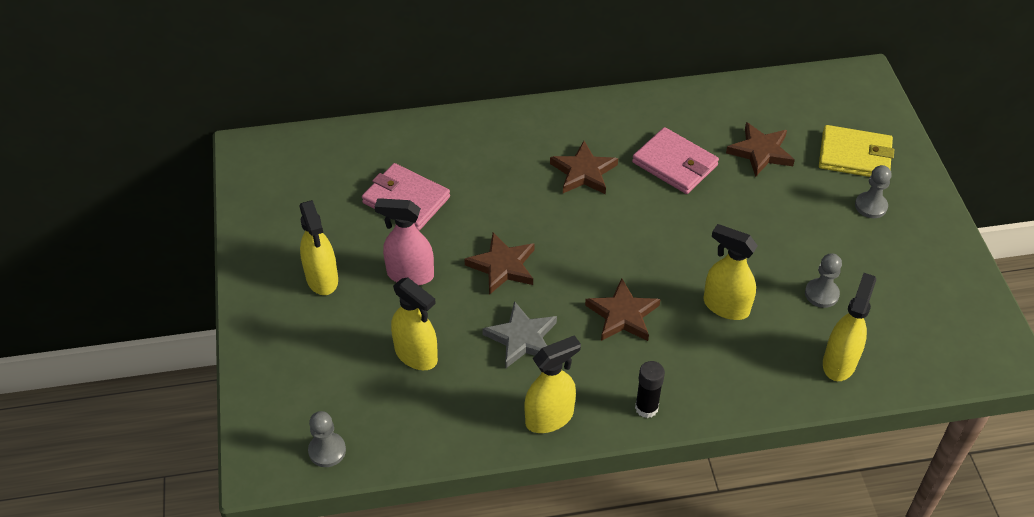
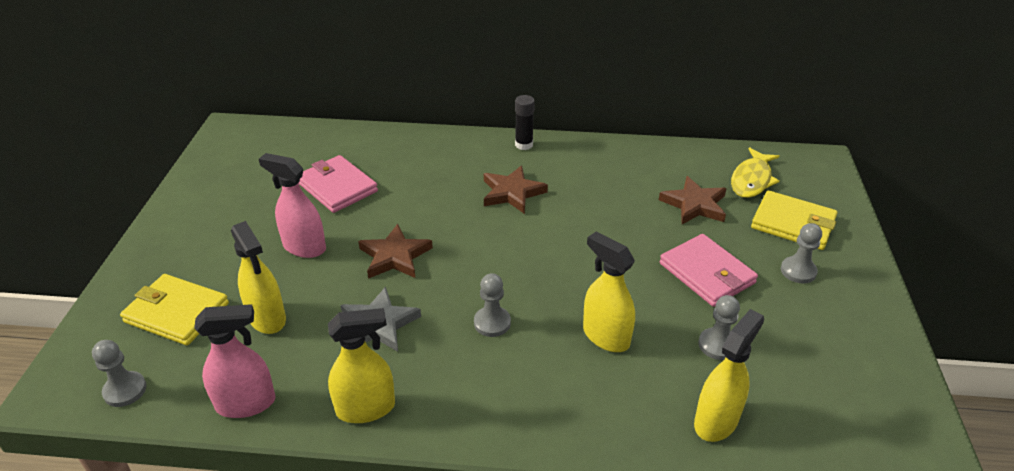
camera: 15 degrees right, 10 degrees down
(322, 279) = (223, 236): yellow spray bottle -> none
(327, 368) = (176, 312): none -> yellow wallet
(443, 437) = (246, 403): none -> pink spray bottle
(622, 315) = (492, 323): brown star -> grey pawn
(646, 408) = (475, 422): black glue stick -> black glue stick (524, 145)
(675, 164) = (604, 200): pink wallet -> pink wallet (707, 273)
(805, 112) = (752, 180): none -> yellow fish

